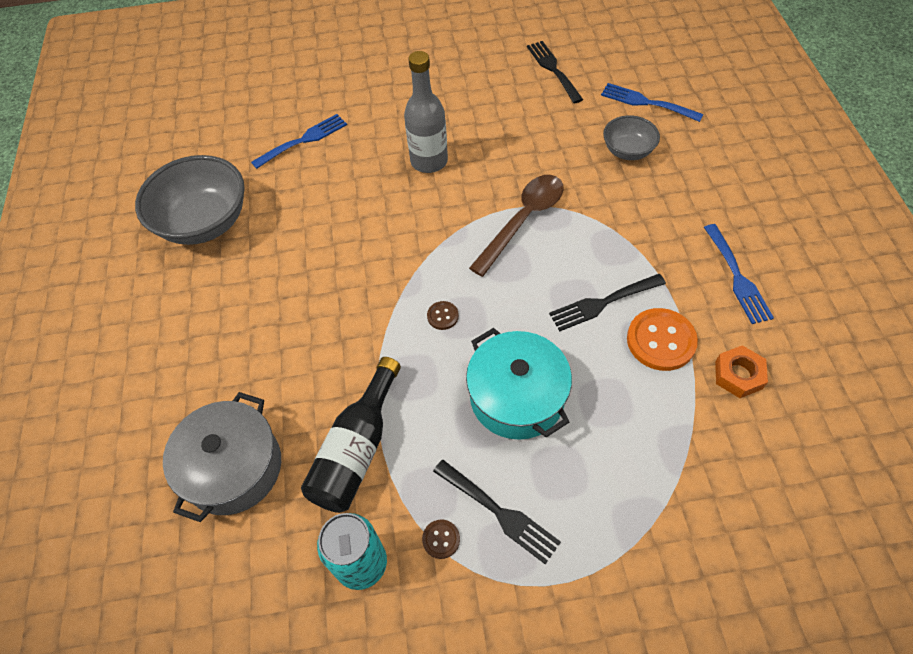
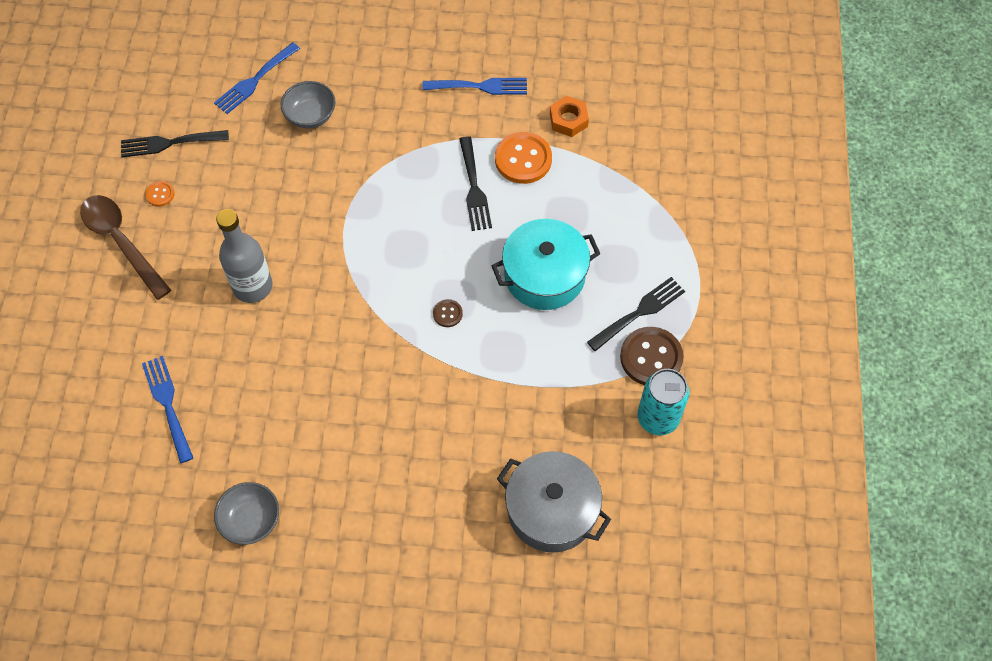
camera: 80 degrees left, 5 degrees up
(204, 222) = (251, 520): grey bowl -> grey bowl, size x0.55
(357, 449) = (560, 406): black bottle -> none
(441, 539) = (651, 357): brown button -> brown button, size x2.07
(500, 79) = (160, 194): none -> orange button
(523, 220) = (362, 223): brown spoon -> brown spoon (121, 242)

